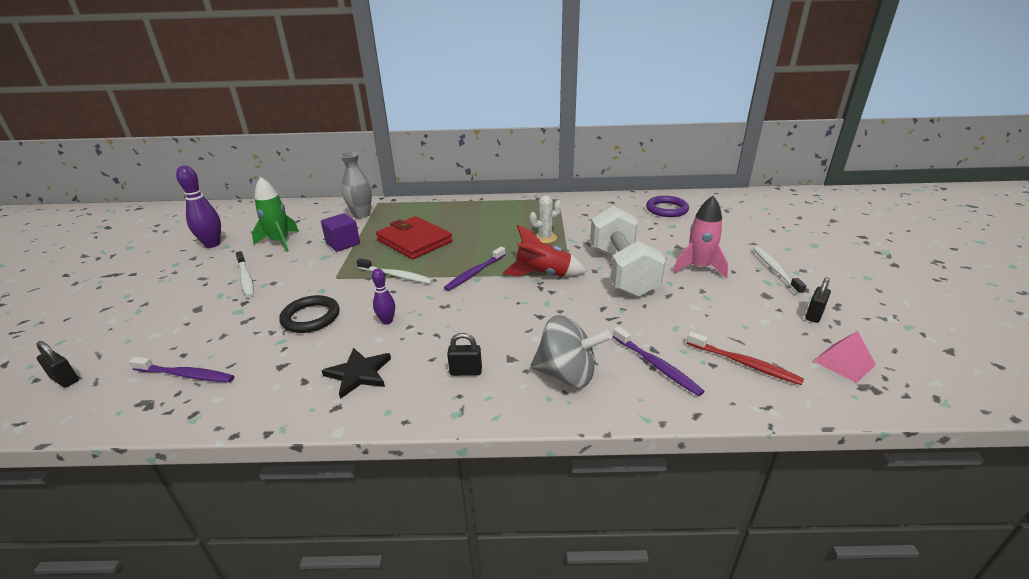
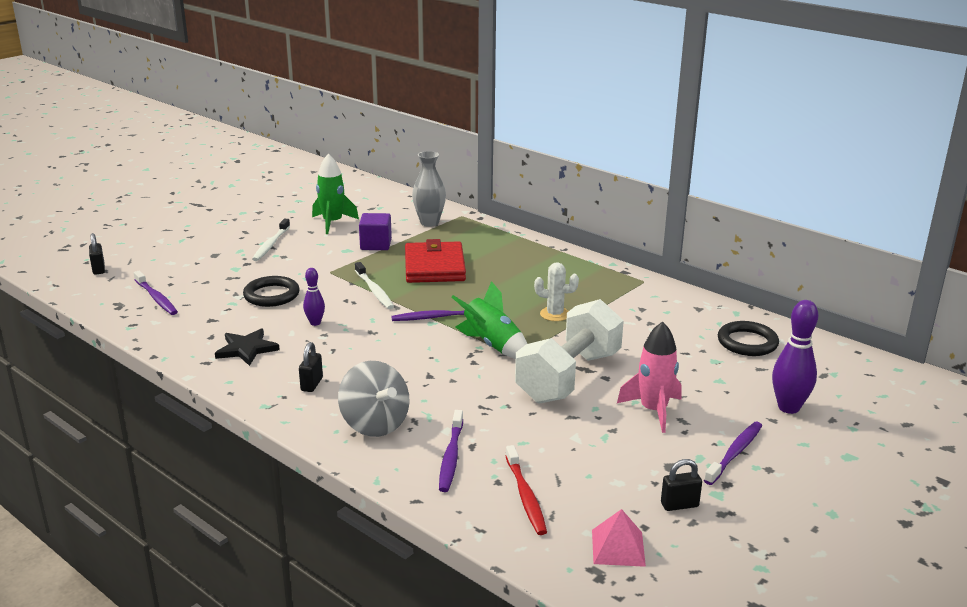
camera: 40 degrees right, 5 degrees down
(212, 244) = (285, 205): purple bowling pin -> purple bowling pin (788, 408)
(466, 371) = (311, 384): black padlock -> black padlock turned 60 degrees clockwise
(543, 274) = (492, 345): red rocket -> green rocket
(666, 209) = (747, 342): purple ring -> black ring
(775, 270) = (735, 453): white toothbrush -> purple toothbrush

